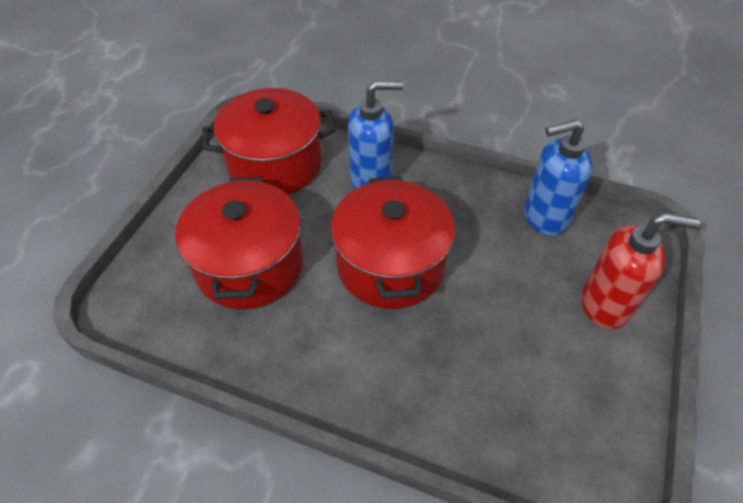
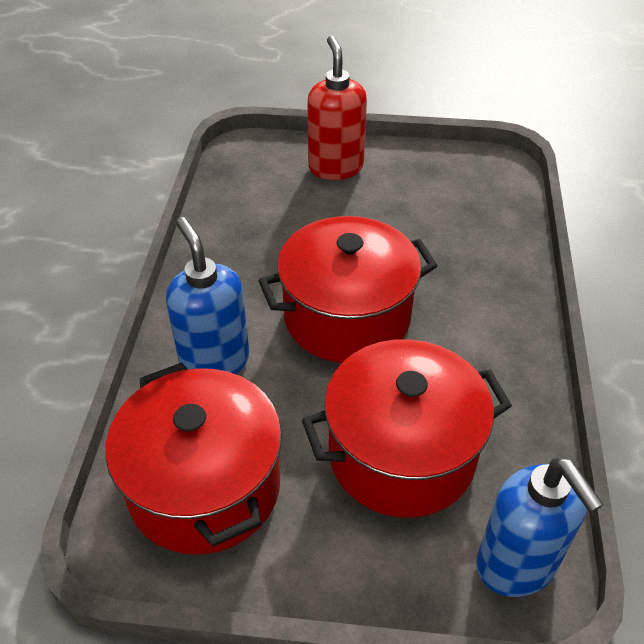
camera: 105 degrees left, 5 degrees down
(544, 217) = (237, 208): blue soap dispenser -> blue soap dispenser (516, 565)

